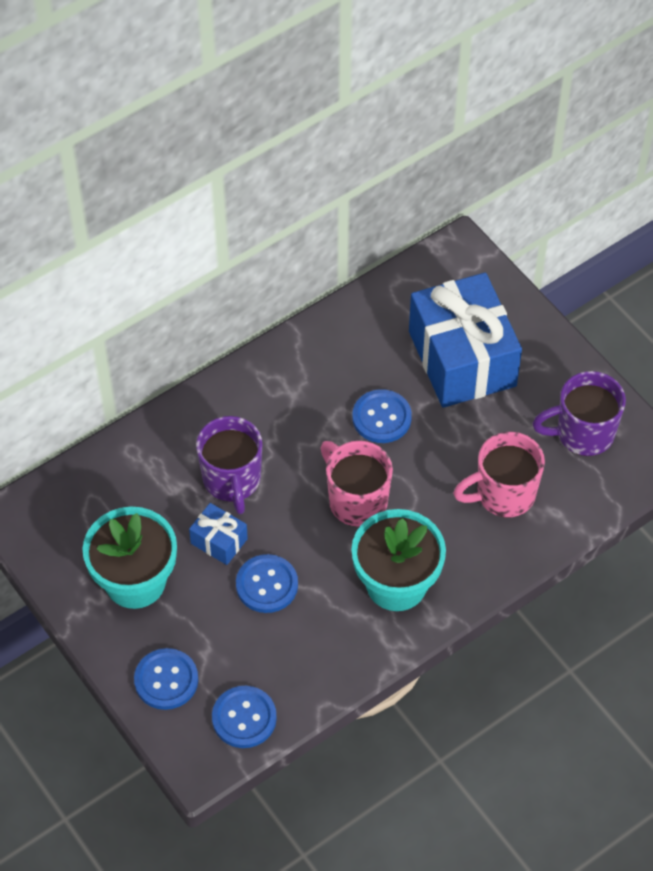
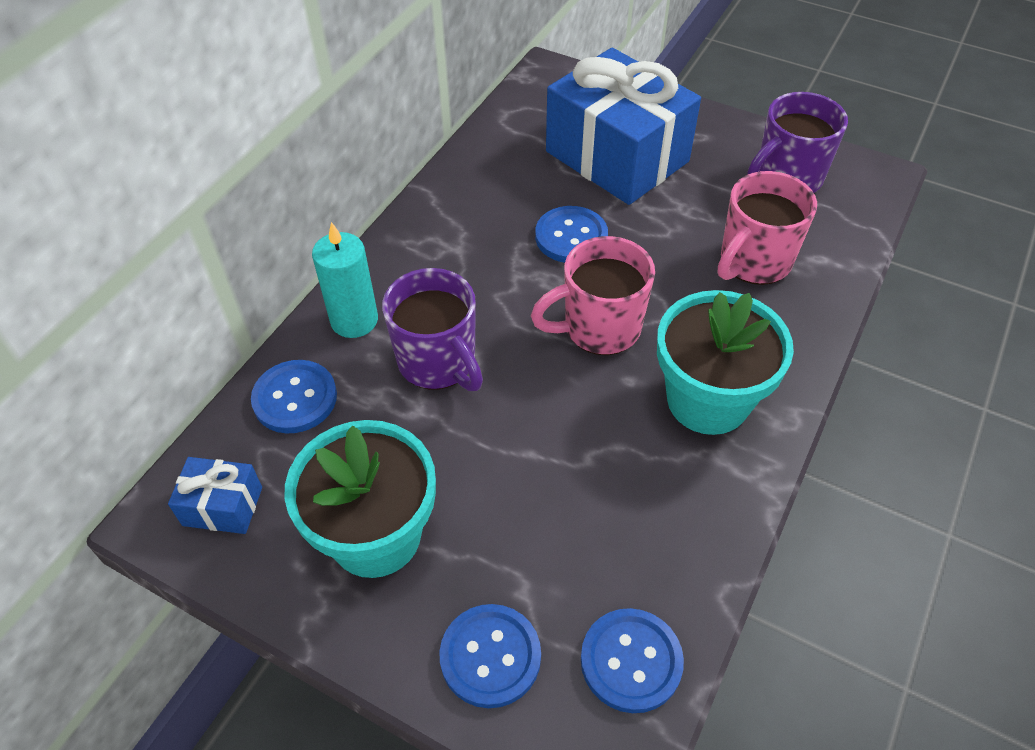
camera: 25 degrees left, 5 degrees down
(191, 424) = (354, 320): none -> turquoise candle
(219, 541) = (461, 438): blue gift -> blue gift (222, 506)
(267, 585) = (553, 466): blue button -> blue button (295, 398)
(356, 500) = (599, 328): pink mug -> pink mug turned 45 degrees counterclockwise

